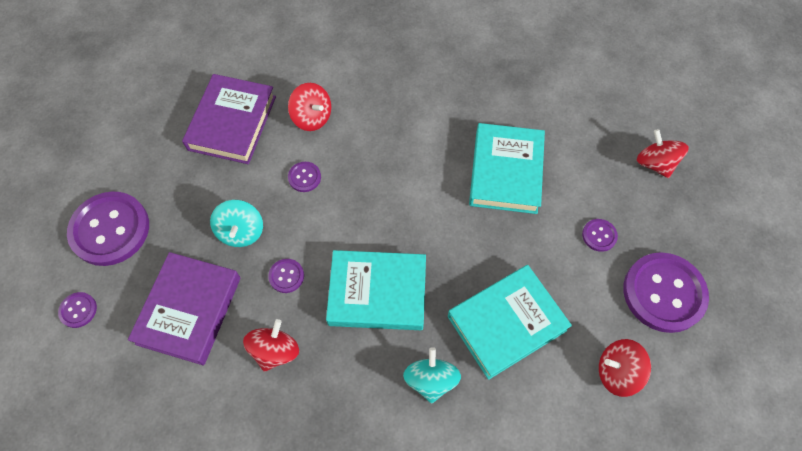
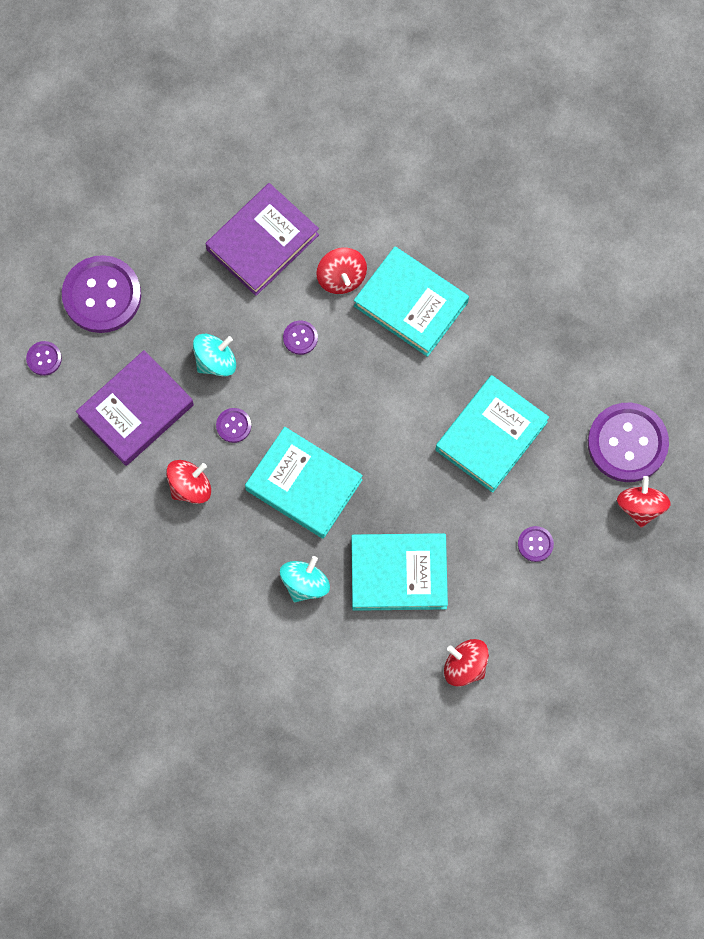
camera: 30 degrees right, 10 degrees up
(241, 231) = (215, 361): turquoise spinning top -> turquoise spinning top turned 150 degrees counterclockwise
(379, 109) = (411, 304): none -> turquoise book
(663, 293) = (555, 626): purple button -> purple button (627, 443)

